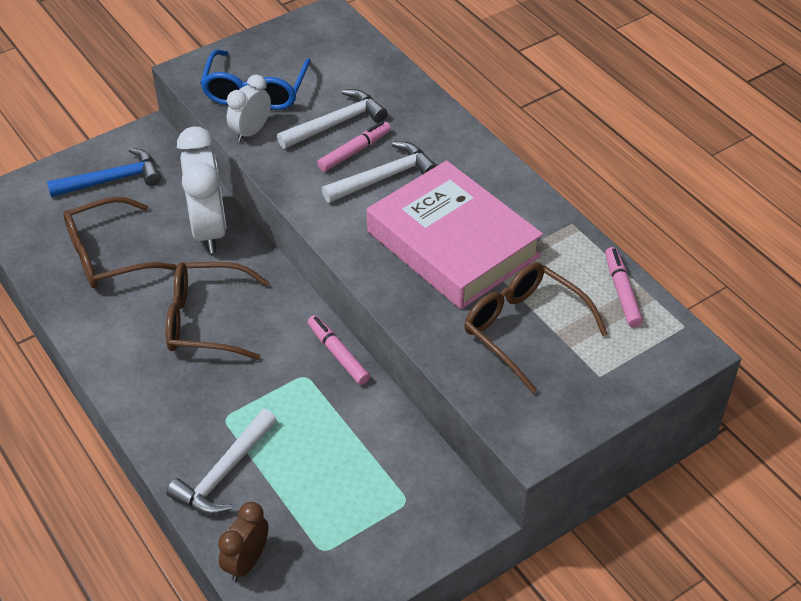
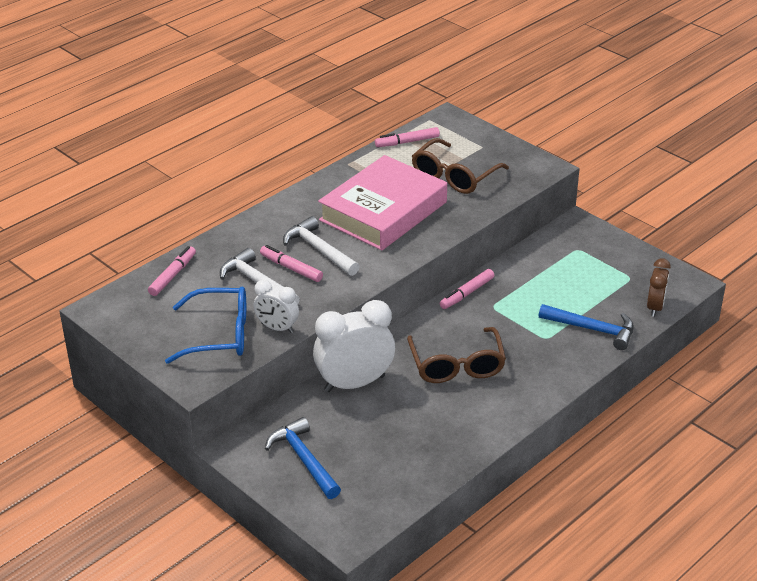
camera: 100 degrees left, 10 degrees down
(109, 255) = (401, 438): brown glasses -> none
(224, 473) = (593, 329): white hammer -> blue hammer
(247, 562) = (655, 307): brown clock -> brown clock turned 90 degrees counterclockwise
(368, 64) = (172, 275): none -> pink marker

